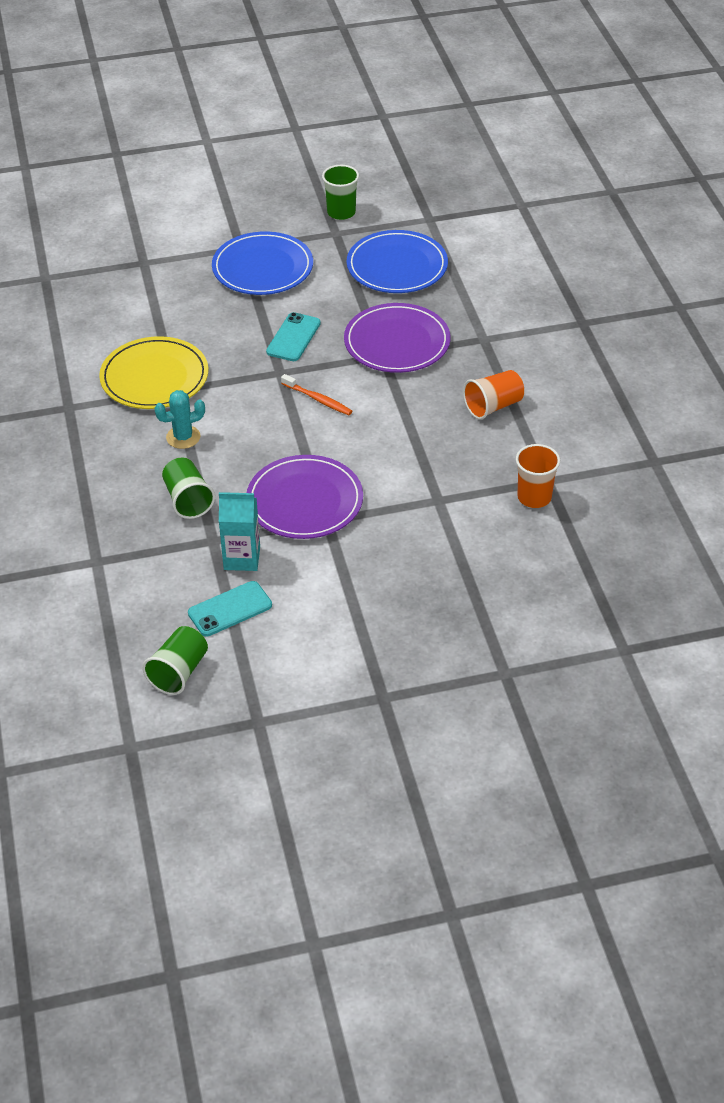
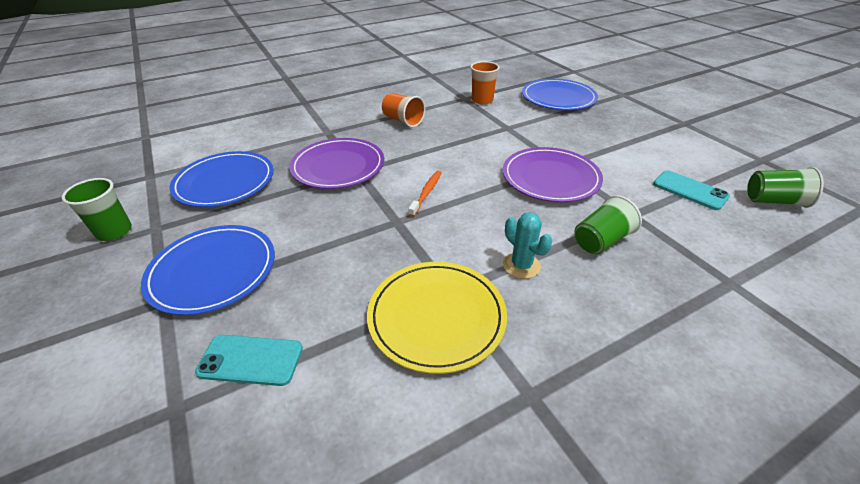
camera: 105 degrees left, 5 degrees down
(242, 558) = (636, 195): turquoise carton -> none
(293, 337) = (340, 223): turquoise phone -> turquoise phone (251, 360)
(515, 586) = (558, 98): none -> blue plate

